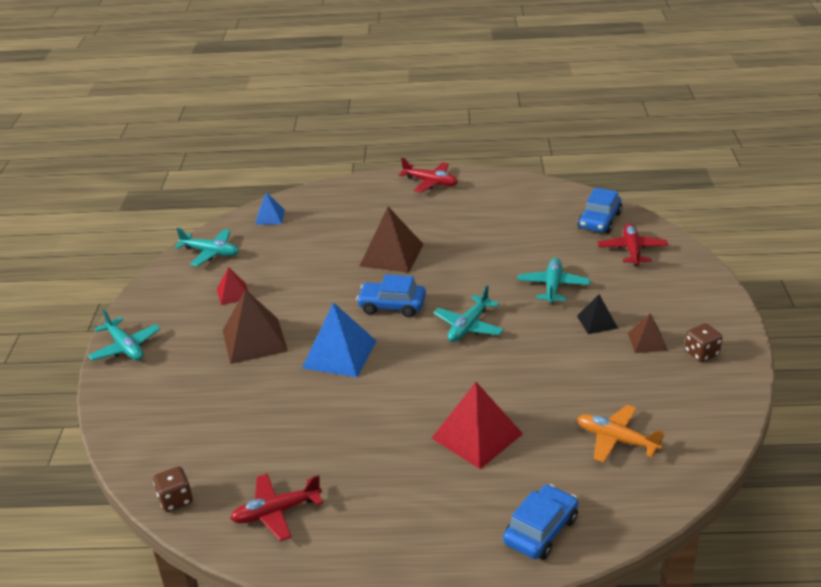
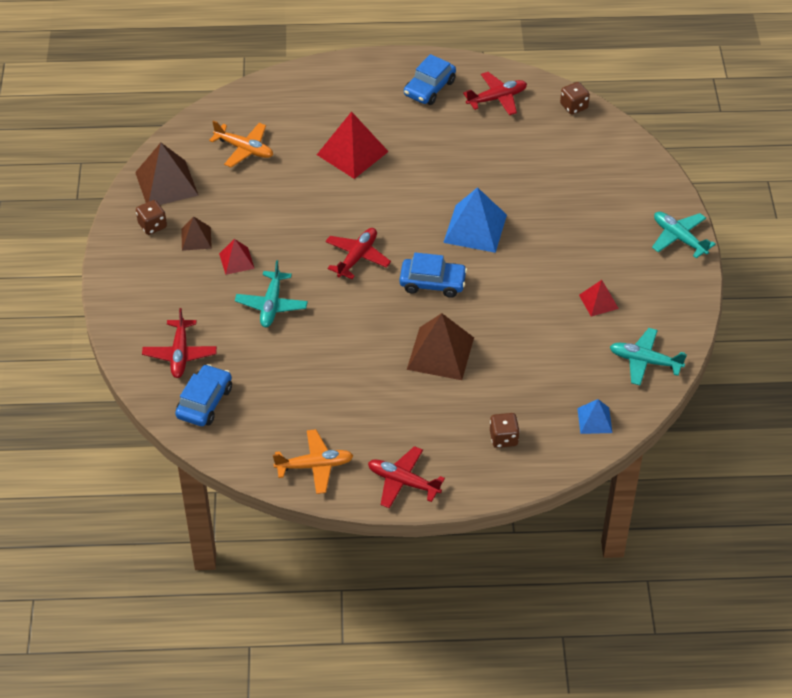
camera: 175 degrees right, 15 degrees up
(254, 340) = (558, 244): brown pyramid -> brown pyramid (166, 184)
(347, 206) = (503, 438): none -> brown dice
(468, 326) = (357, 257): turquoise plane -> red plane
(500, 189) = (315, 466): none -> orange plane
(541, 530) = (310, 87): blue car -> blue car (429, 88)
(597, 322) = (236, 260): black pyramid -> red pyramid

